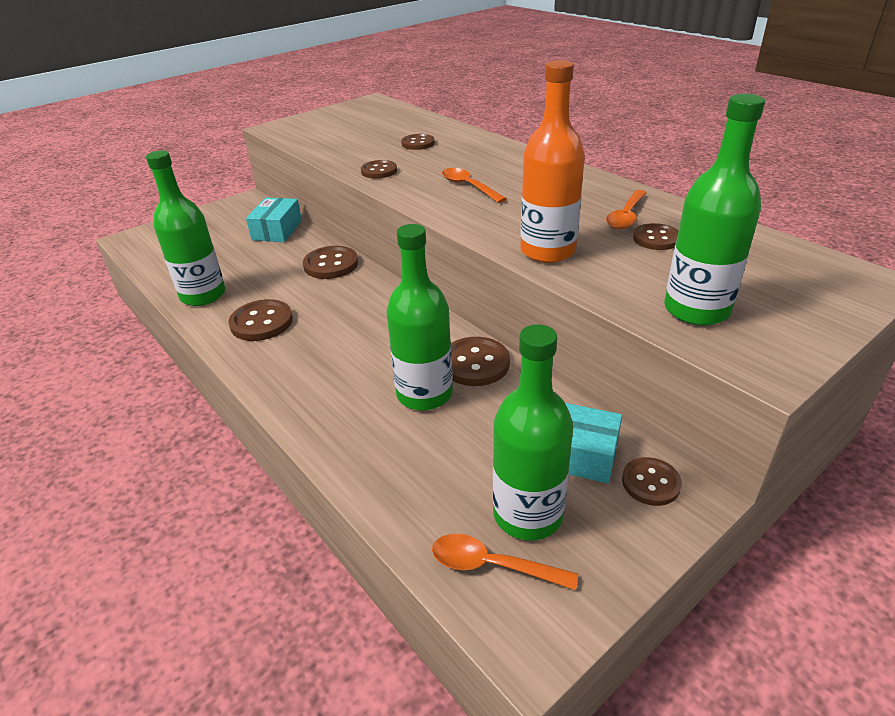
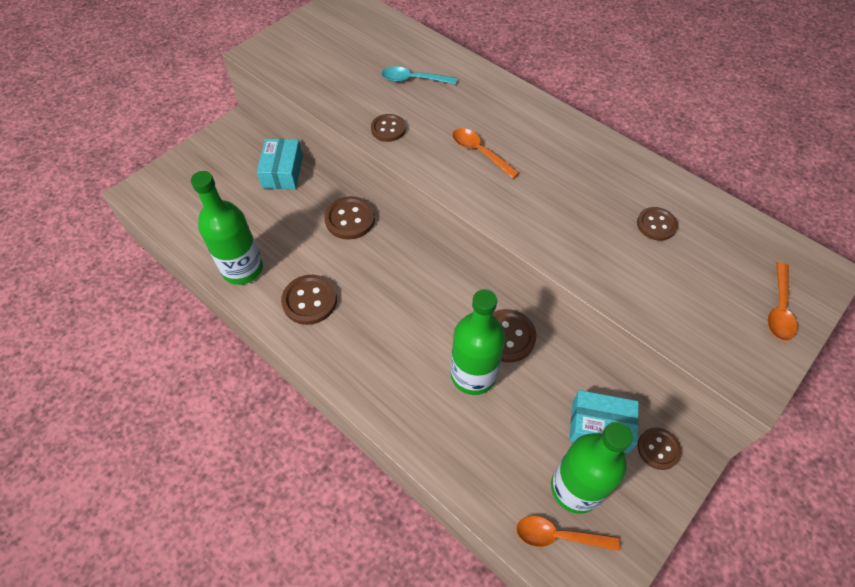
camera: 10 degrees left, 20 degrees up
(418, 143) = (413, 79): brown button -> turquoise spoon
(547, 251) = (569, 247): orange bottle -> none
(626, 216) = (627, 193): orange spoon -> orange spoon (779, 308)
(696, 310) = (697, 317): green bottle -> none

